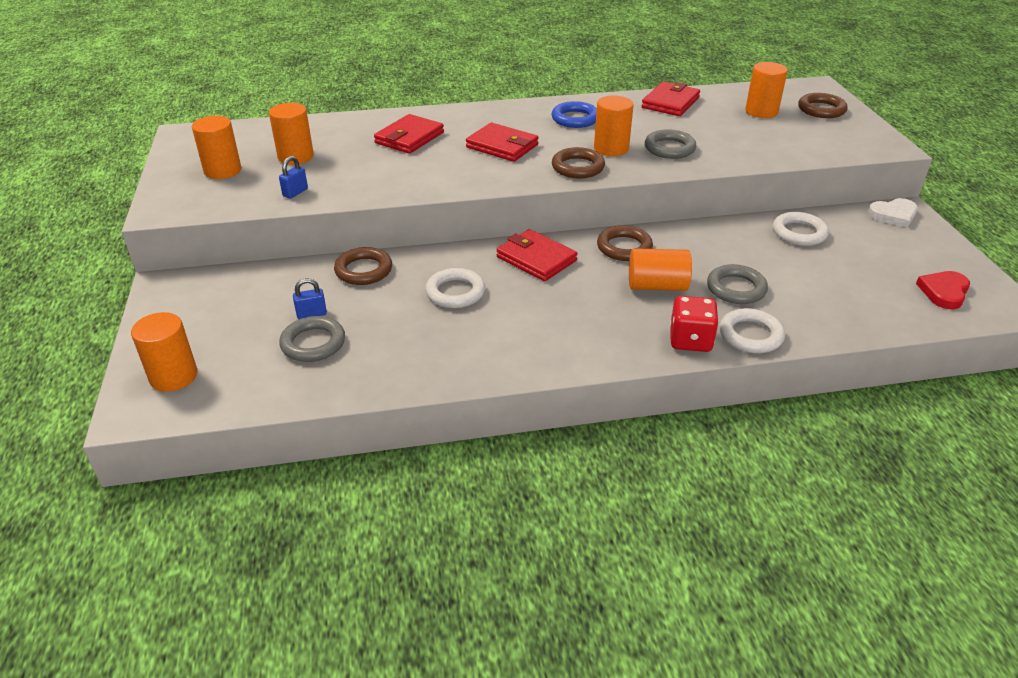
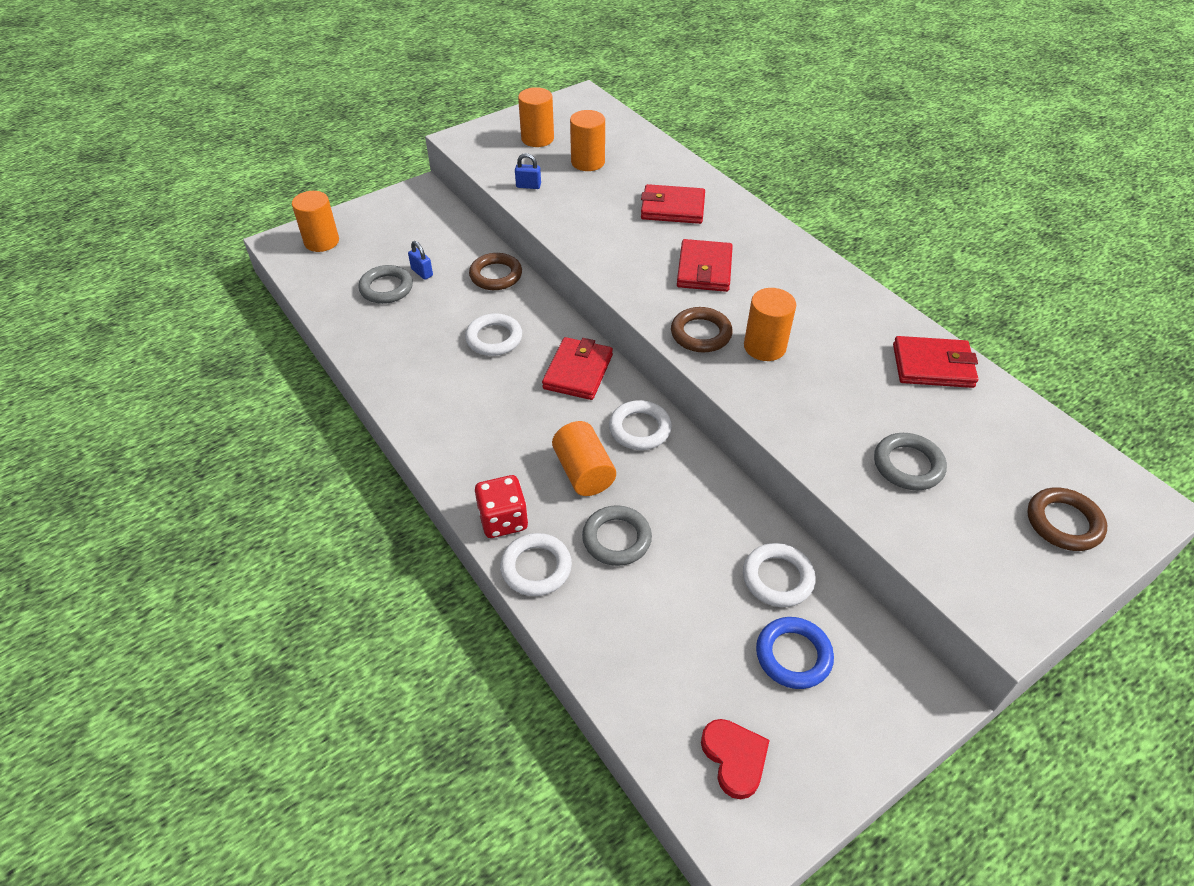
camera: 65 degrees right, 10 degrees up
(575, 119) = (813, 300): blue ring -> blue ring (793, 655)
(624, 247) = (640, 429): brown ring -> white ring
(669, 148) = (804, 393): grey ring -> grey ring (908, 465)
(761, 111) = (992, 457): orange cylinder -> none
(893, 215) = (904, 680): white heart -> none
(944, 292) = (734, 758): red heart -> red heart turned 60 degrees clockwise

